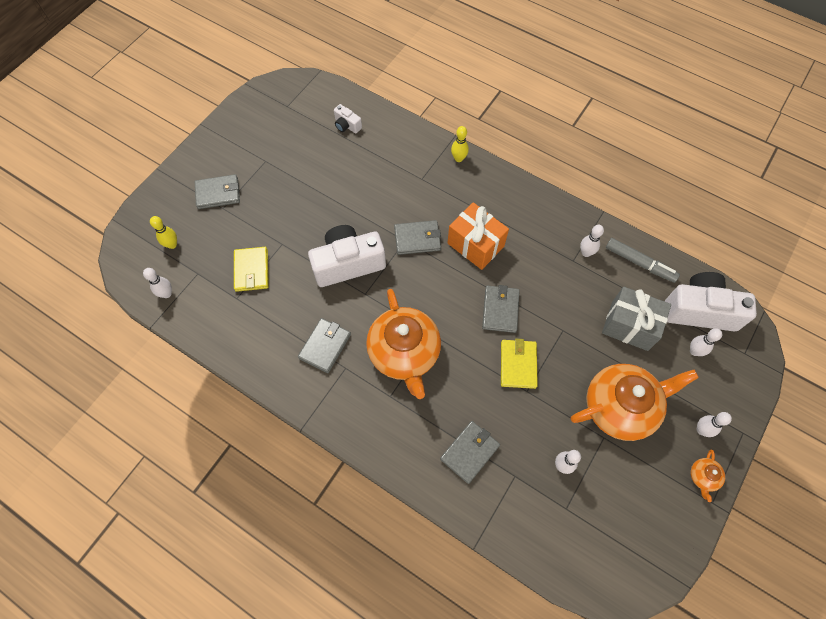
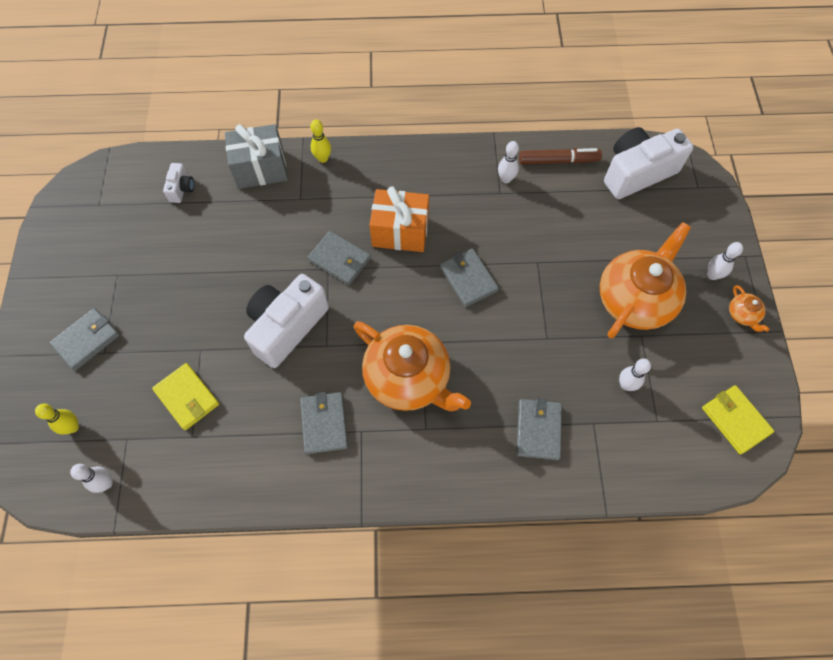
camera: 35 degrees left, 0 degrees up
(347, 125) = (181, 189): white camera -> white camera turned 90 degrees counterclockwise
(417, 239) = (339, 260): grey wallet -> grey wallet turned 75 degrees clockwise
(518, 364) = (521, 319): yellow wallet -> yellow wallet (735, 420)
(629, 326) = (590, 222): grey gift -> grey gift (261, 168)
(639, 263) = (558, 161): grey marker -> brown marker
(694, 351) = (658, 211): white bowling pin -> none

